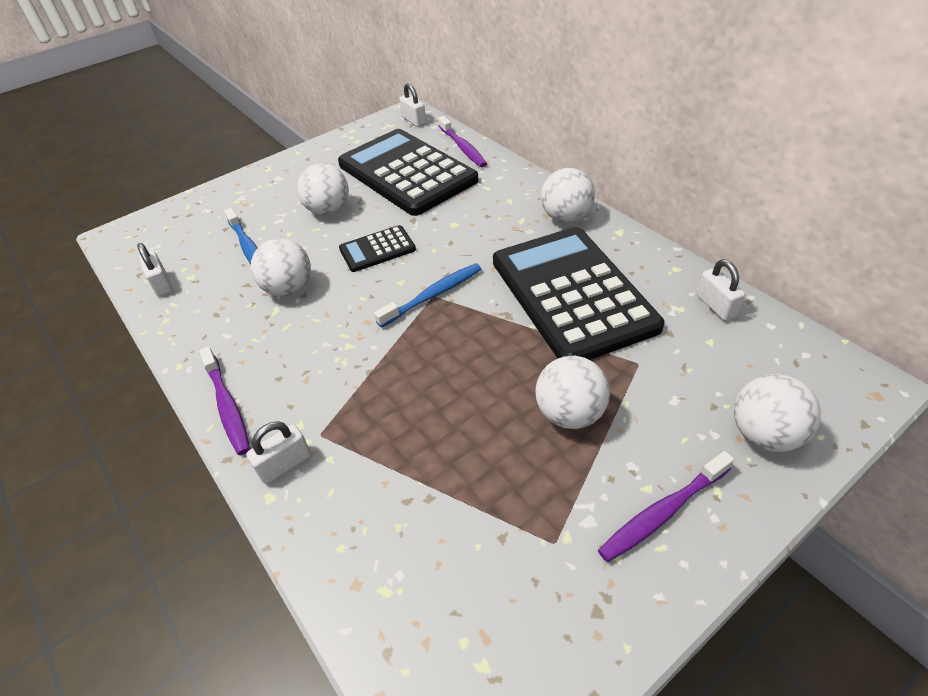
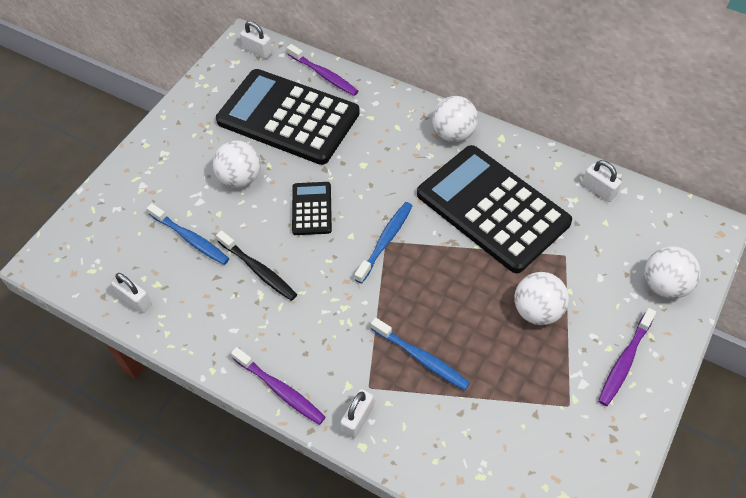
camera: 25 degrees left, 10 degrees up
(289, 289) = (258, 270): white ball -> black toothbrush
(377, 249) = (312, 209): black calculator -> black calculator turned 135 degrees clockwise
(398, 422) = (421, 358): none -> blue toothbrush

